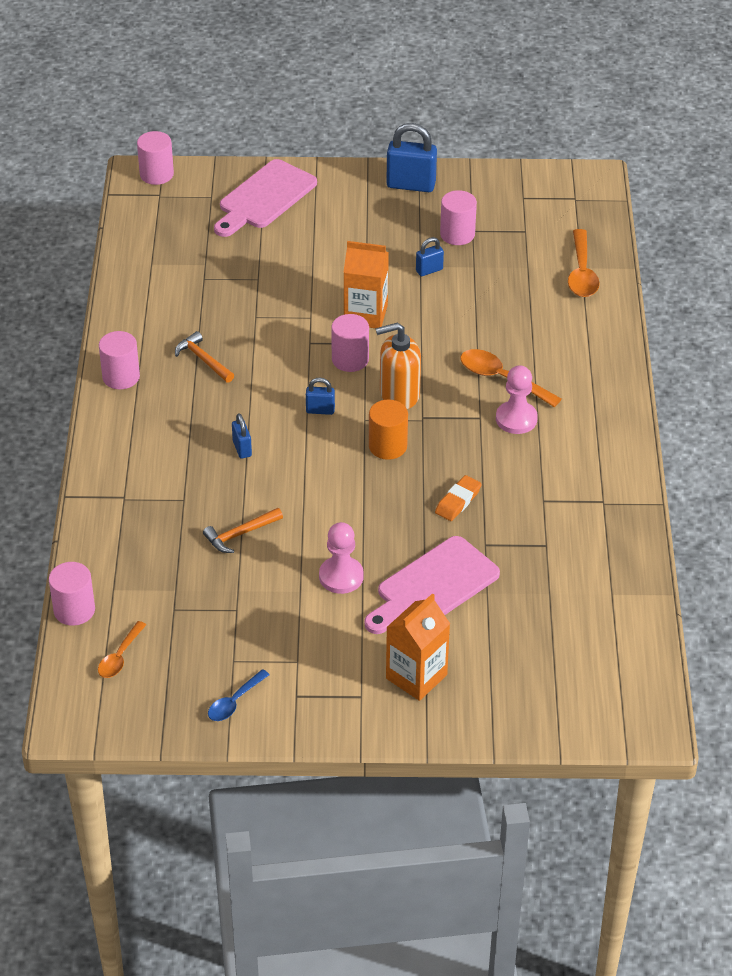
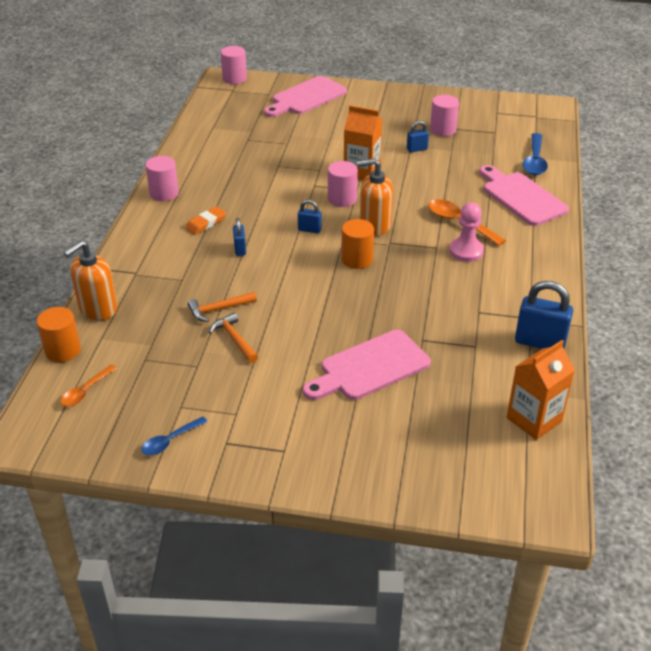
camera: 10 degrees right, 5 degrees down
(74, 610) = (63, 350): pink cylinder -> orange cylinder
(95, 551) = (97, 309): none -> orange soap dispenser
(203, 360) = (230, 188): orange hammer -> orange hammer (234, 339)
(341, 576) = (293, 350): pink pawn -> none
(411, 185) = (414, 99): blue padlock -> blue padlock (540, 342)
(416, 676) = (338, 440): orange carton -> orange carton (534, 420)
(458, 501) = (406, 304): orange eraser -> orange eraser (206, 223)
(572, 331) = (521, 197): none -> pink cutting board
(582, 273) = (534, 161): orange spoon -> blue spoon

